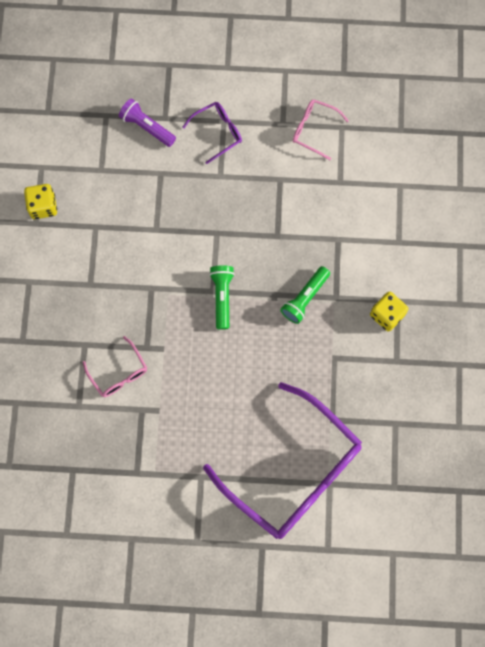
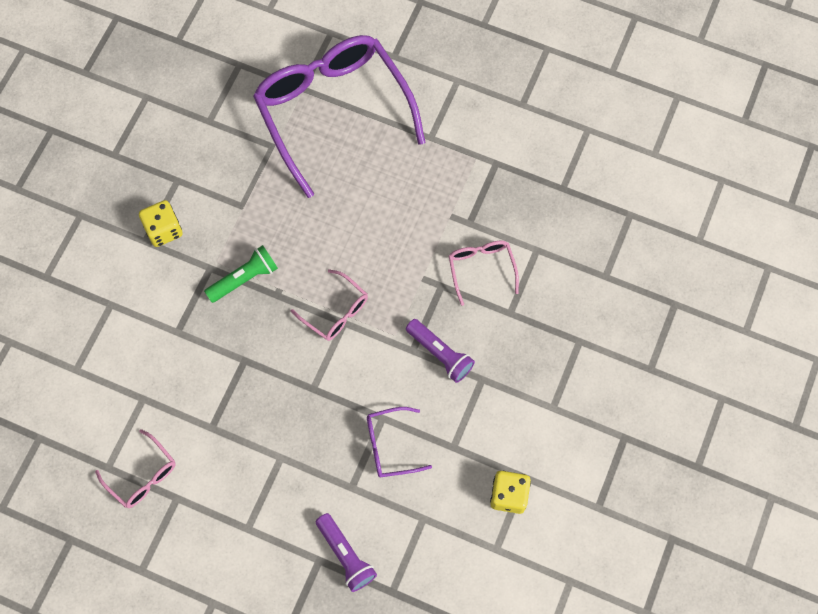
camera: 160 degrees left, 5 degrees down
(128, 292) = (440, 354): none -> purple flashlight
(218, 132) = (260, 515): purple glasses -> purple glasses (390, 446)
(222, 297) = (336, 312): green flashlight -> pink glasses

